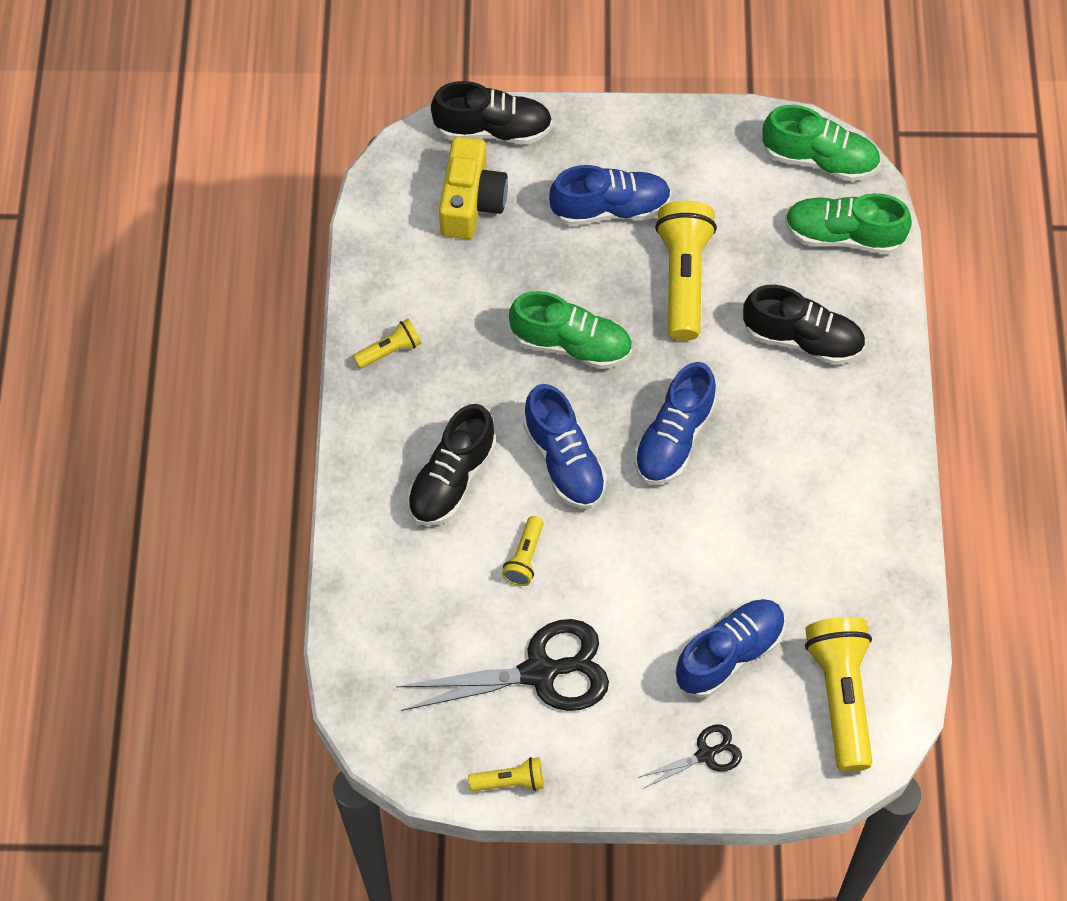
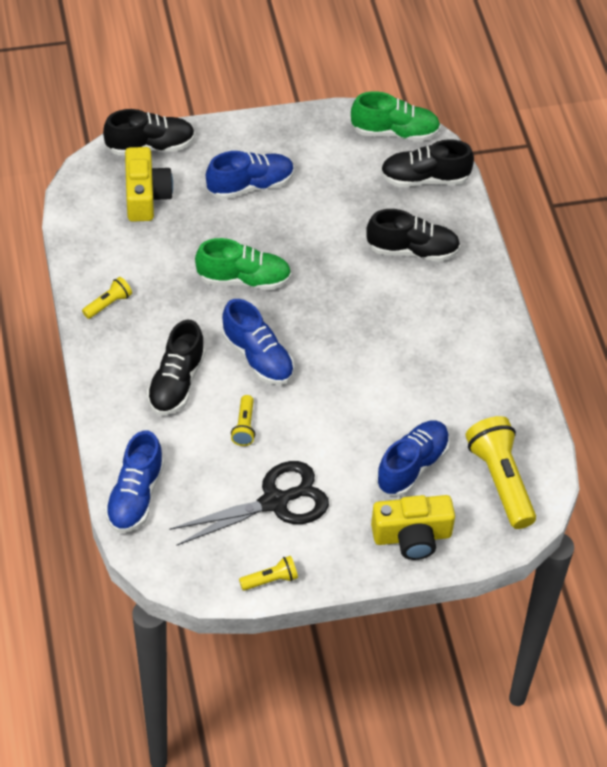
camera: 15 degrees left, 10 degrees down
(674, 438) = (335, 329): blue shoe -> blue shoe (135, 496)
(683, 278) = (315, 224): yellow flashlight -> none
(706, 755) = (412, 536): black scissors -> yellow camera
(843, 235) = (424, 179): green shoe -> black shoe

